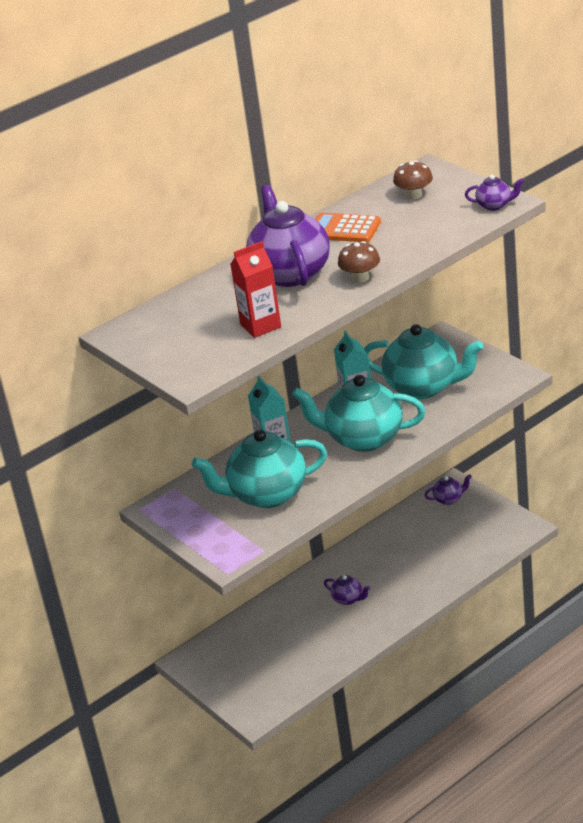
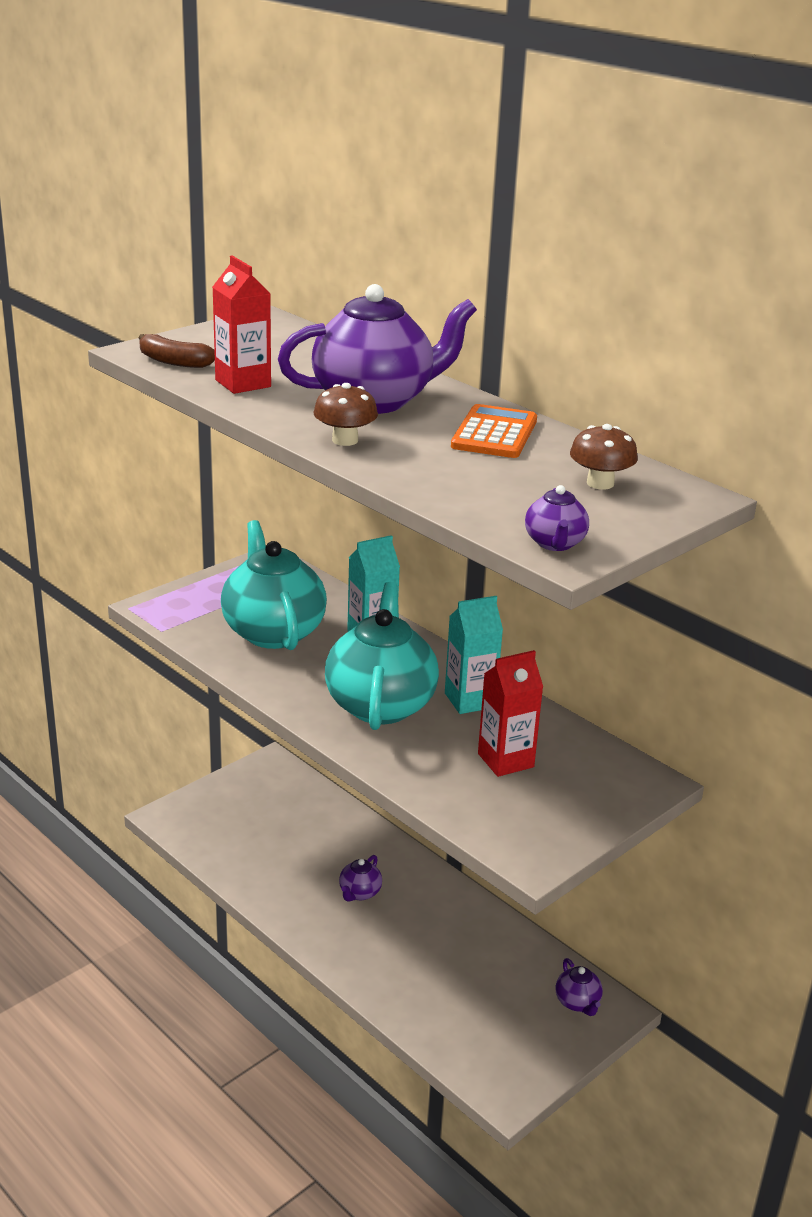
camera: 80 degrees right, 5 degrees down
(216, 360) = (174, 362): none -> brown banana
(424, 387) = (505, 760): turquoise teapot -> red carton

